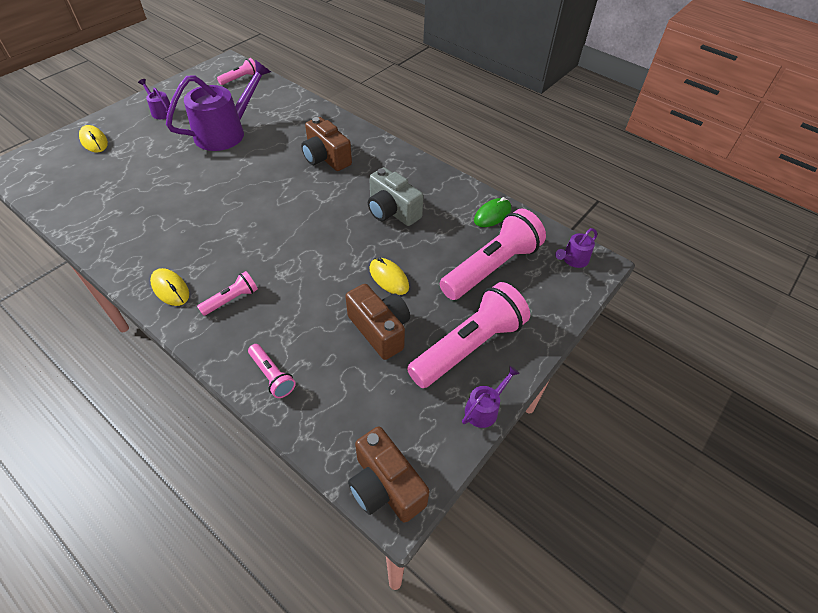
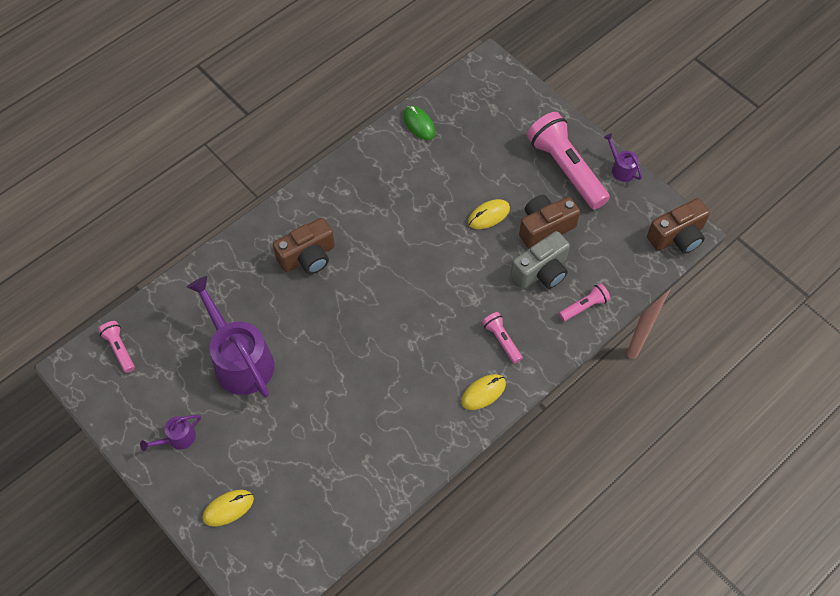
camera: 80 degrees left, 10 degrees up
(392, 211) = (402, 204): grey camera -> grey camera (541, 271)
(491, 267) = (484, 137): pink flashlight -> none
(573, 259) = (482, 78): purple watering can -> none

